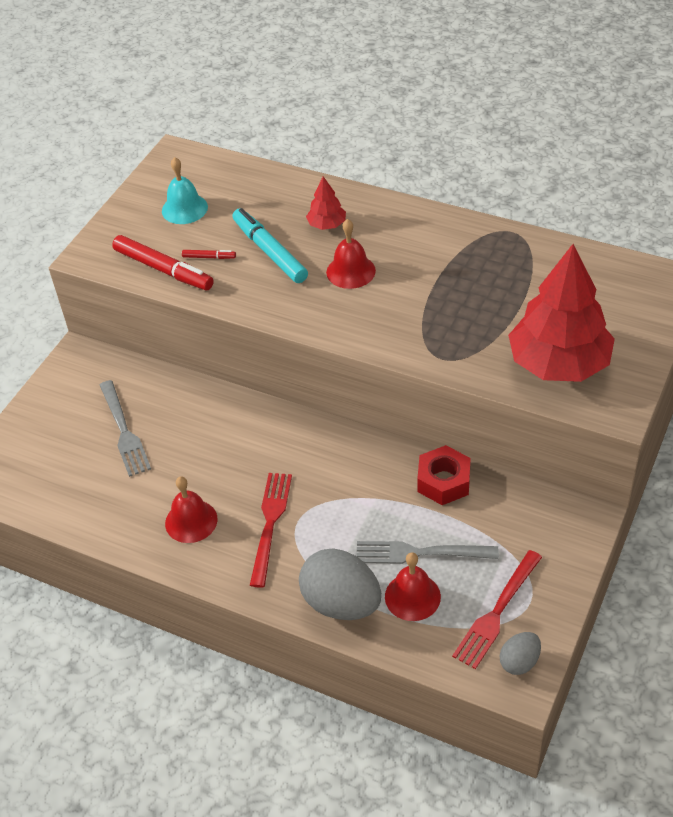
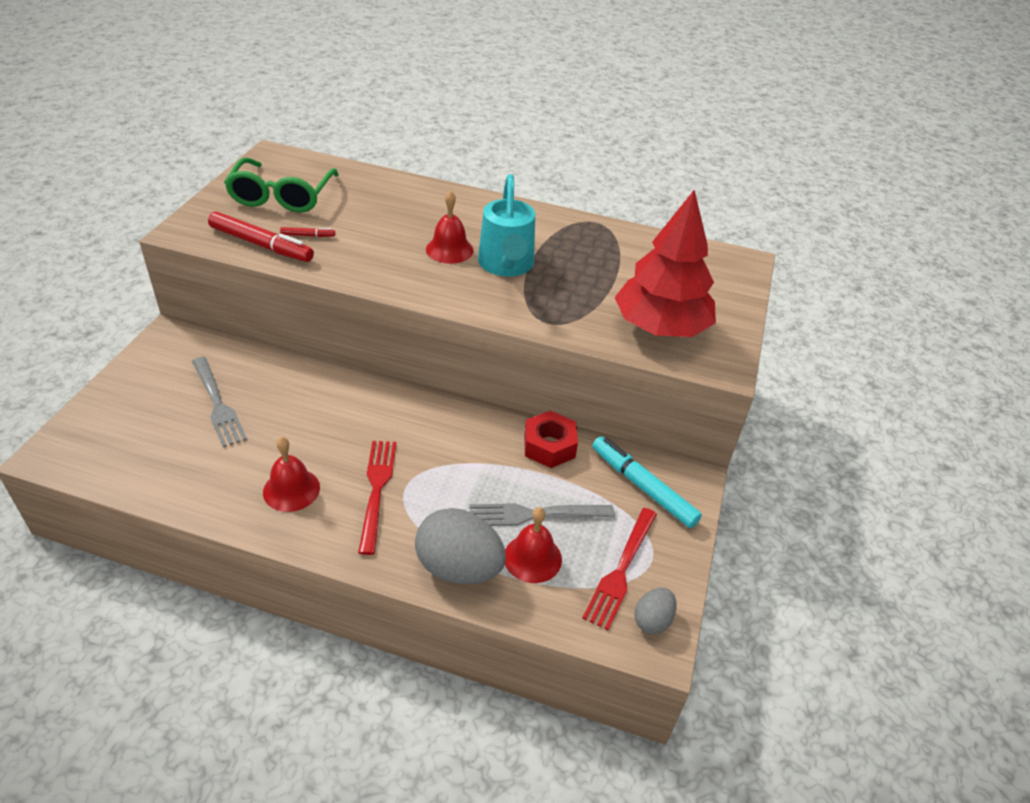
camera: 15 degrees left, 5 degrees down
(184, 209) = (282, 196): turquoise bell -> green glasses
(270, 252) = (369, 232): turquoise marker -> turquoise marker (643, 487)
(327, 225) = (422, 212): red tree -> none
(407, 290) = (506, 265): none -> turquoise watering can

